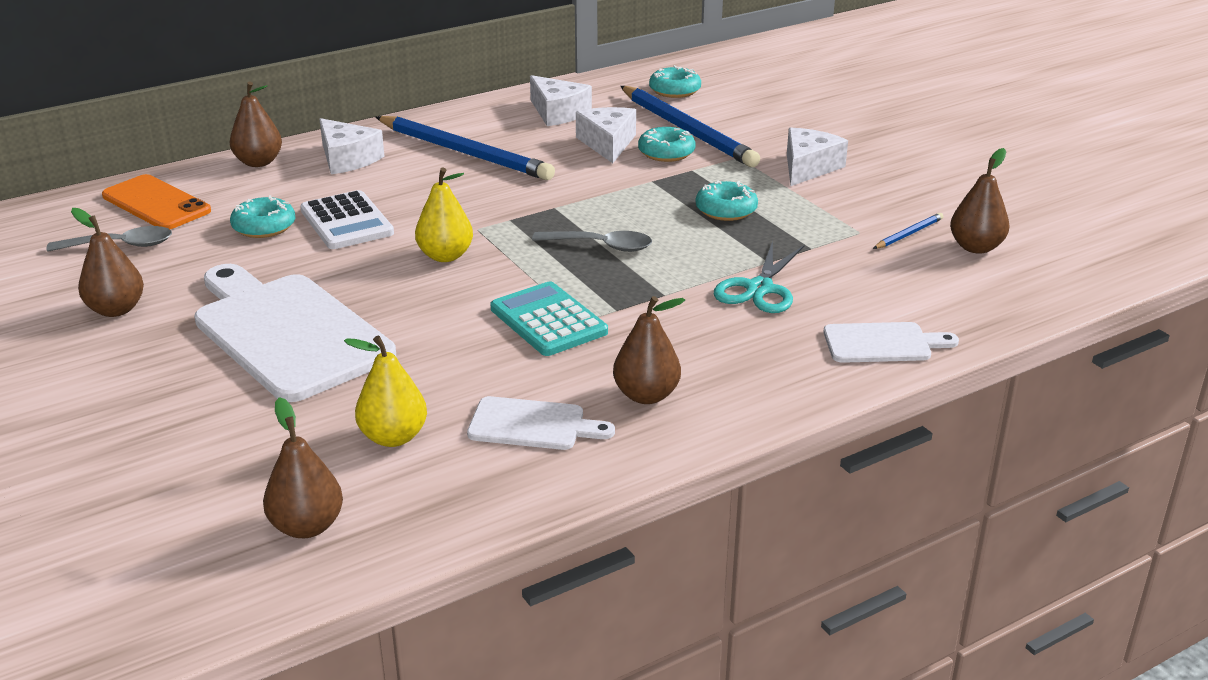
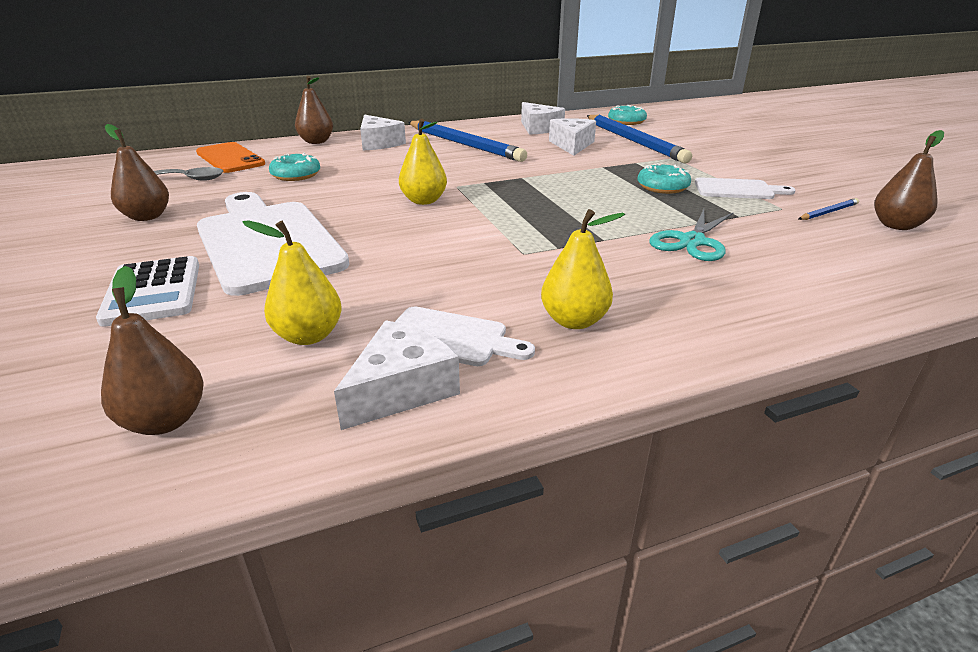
camera: 10 degrees right, 0 degrees up
(347, 222) = (358, 176): white calculator -> white calculator (153, 292)
(548, 321) = (494, 251): turquoise calculator -> none
(600, 246) = (553, 203): grey spoon -> none
(646, 395) = (574, 321): brown pear -> yellow pear
(666, 152) = (616, 152): turquoise donut -> none
(808, 167) = (731, 166): white cheese -> white cheese (401, 389)
(882, 343) = (822, 295): white cutting board -> white cutting board (737, 189)

